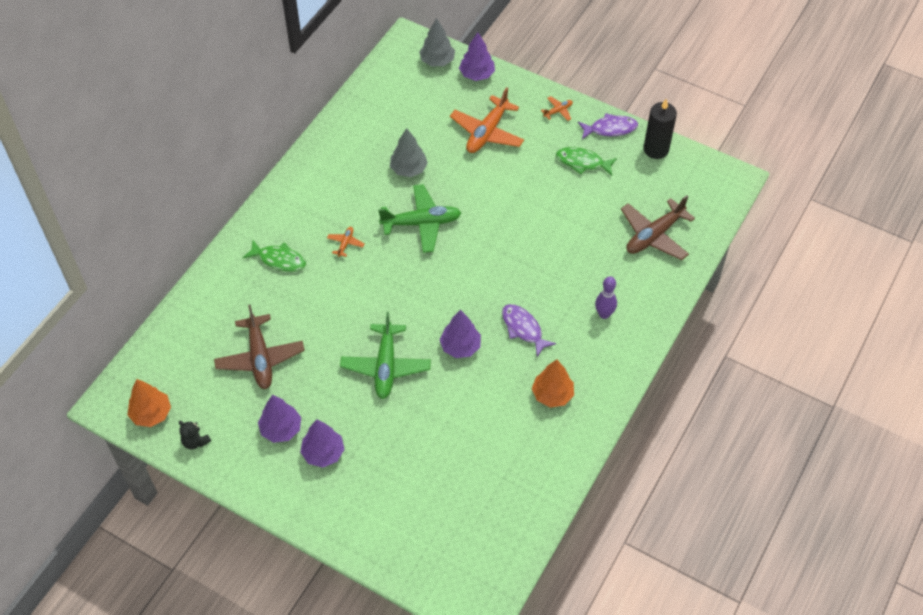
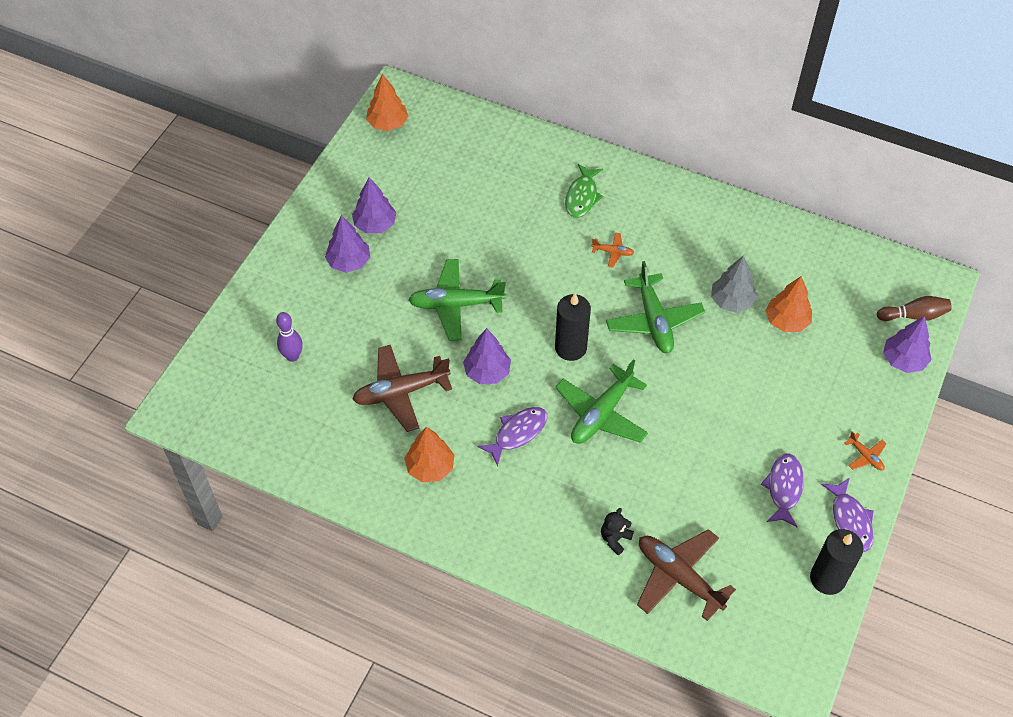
camera: 85 degrees right, 0 degrees up
(195, 441) = (358, 160): black teddy bear -> black teddy bear (615, 539)
(260, 358) = (457, 197): brown plane -> brown plane (401, 392)
(433, 137) = (786, 321): none -> orange tree
(437, 61) = (914, 315): grey tree -> brown bowling pin
(442, 284) = (570, 348): none -> black candle
(487, 132) = (808, 378): orange plane -> none
(509, 269) = (601, 414): none -> green plane
(582, 162) = (784, 488): green fish -> purple fish
(604, 314) = (548, 519): purple bowling pin -> purple bowling pin (292, 356)

